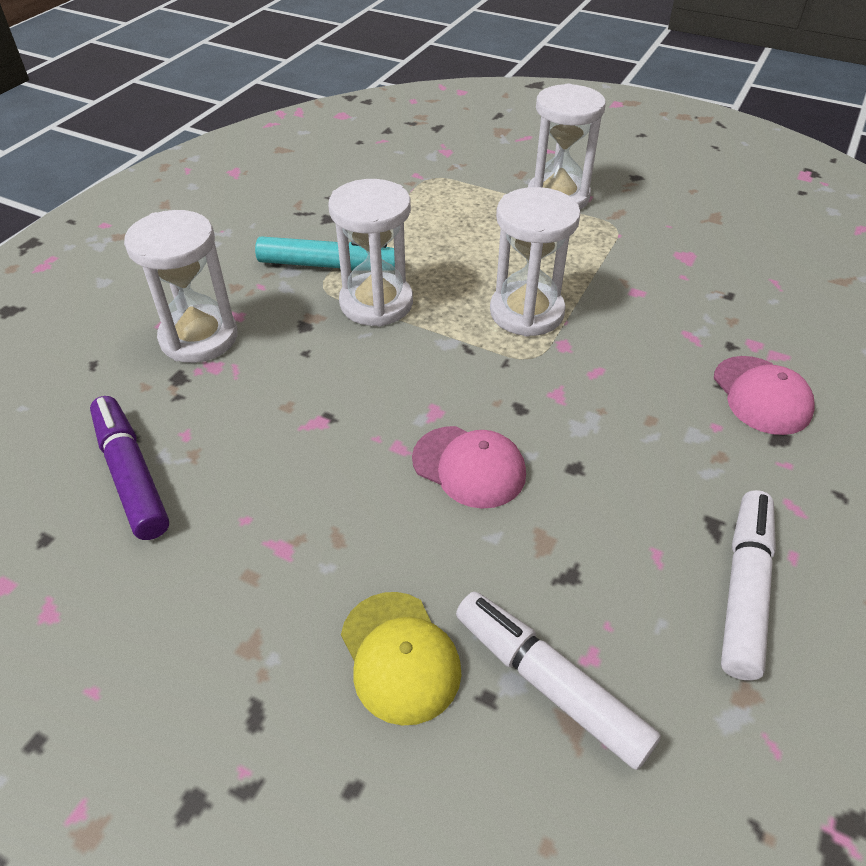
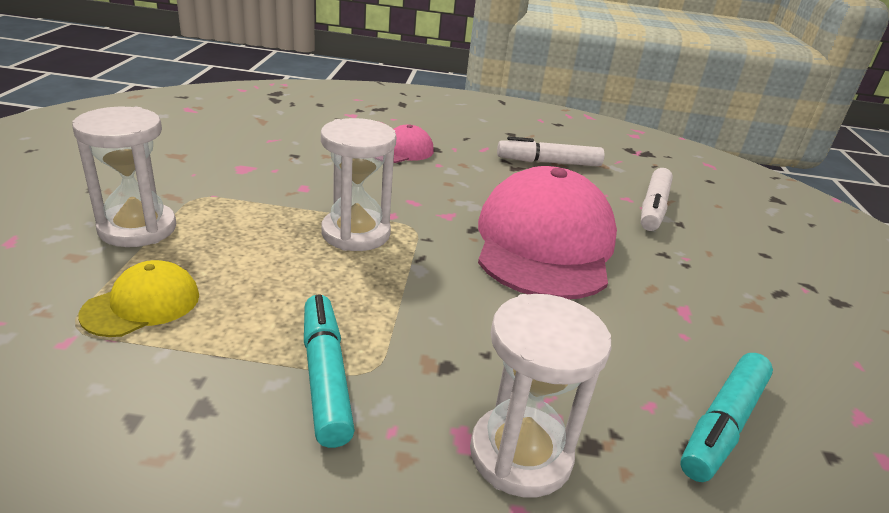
camera: 115 degrees left, 15 degrees down
(131, 475) = (722, 424): purple marker -> turquoise marker
(376, 303) = (382, 321): white hourglass -> none
(400, 656) = (693, 251): yellow cap -> yellow cap (142, 304)
(469, 466) = (544, 243): pink cap -> pink cap, size x2.19

